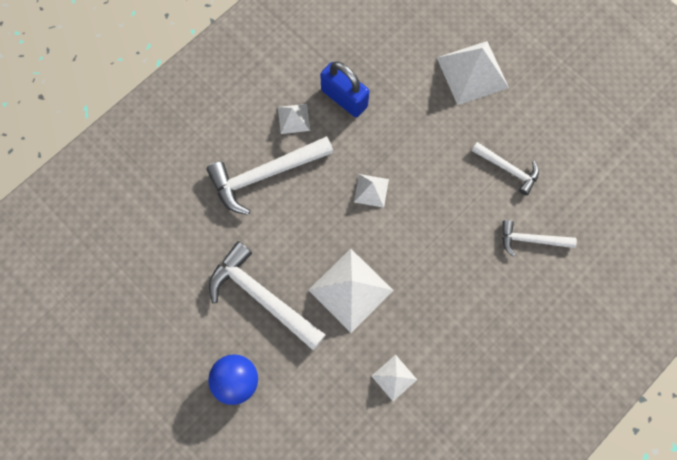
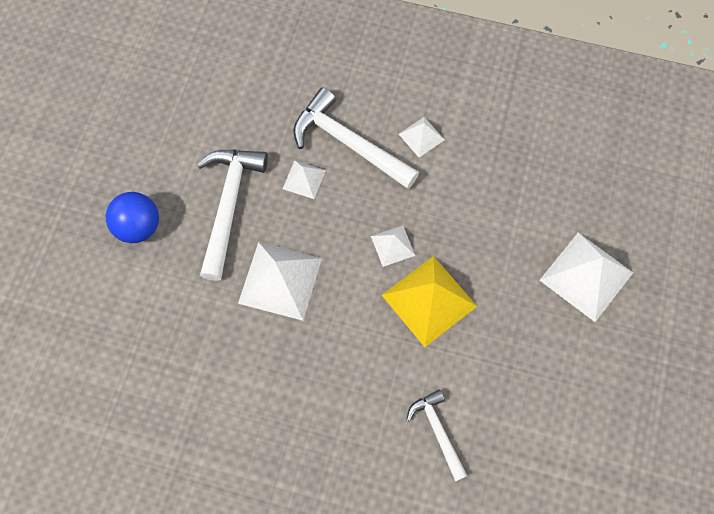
camera: 60 degrees right, 5 degrees down
(344, 98) = (472, 170): blue padlock -> none
(394, 377) = (215, 367): white pyramid -> white pyramid (304, 179)
(430, 189) = (429, 300): none -> yellow pyramid
(507, 169) = (501, 367): white hammer -> none

